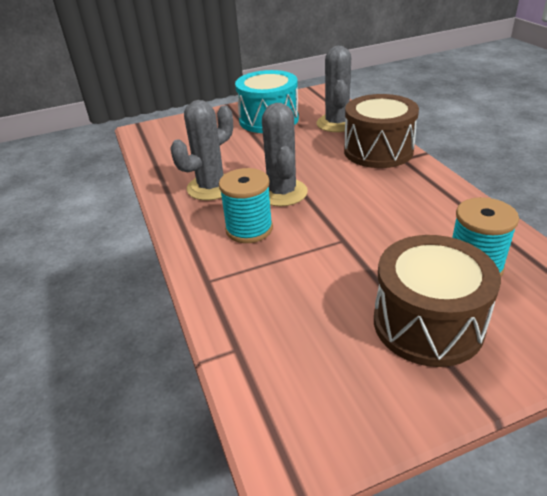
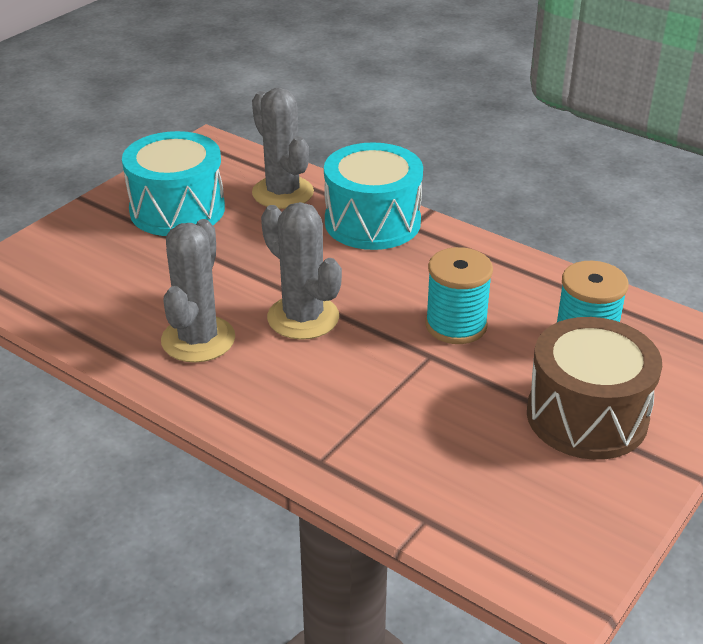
camera: 35 degrees left, 0 degrees up
(249, 229) = (307, 380): turquoise spool -> turquoise spool (456, 325)
(378, 151) = (372, 222): brown drum -> turquoise drum

